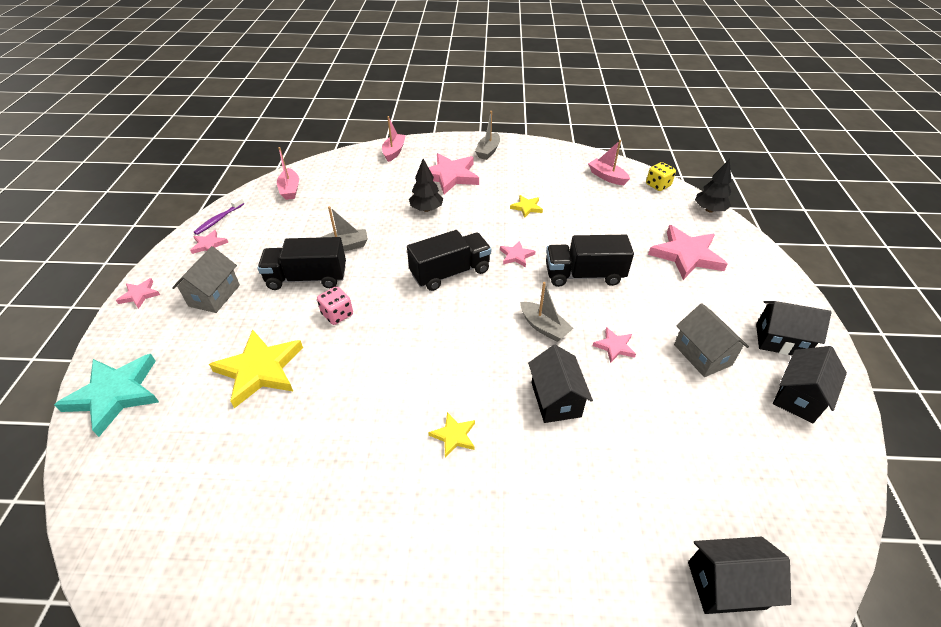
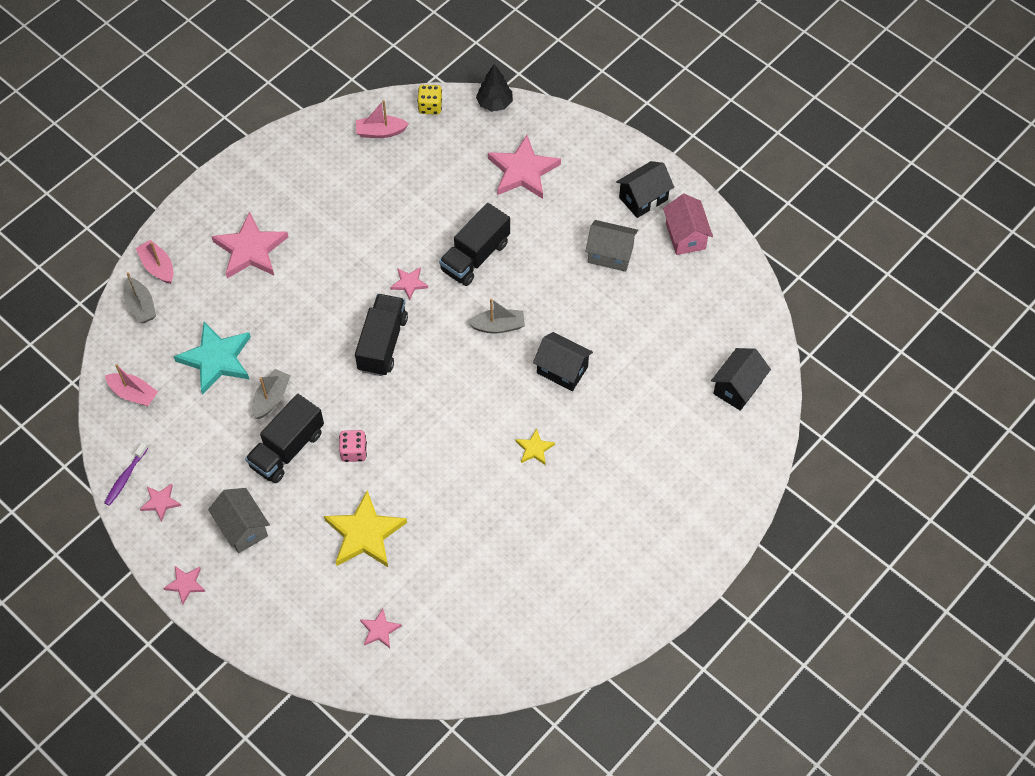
camera: 50 degrees left, 15 degrees up
(115, 394) = (300, 640): turquoise star -> turquoise star (216, 359)
(218, 220) = (125, 477): purple toothbrush -> purple toothbrush turned 45 degrees clockwise
(426, 209) = (282, 303): black tree -> none
(488, 151) = (243, 189): grey boat -> grey boat (140, 306)
(526, 207) = (358, 227): yellow star -> none
(614, 346) = (555, 298): pink star -> pink star (379, 630)
(799, 397) = (685, 236): black house -> pink house

